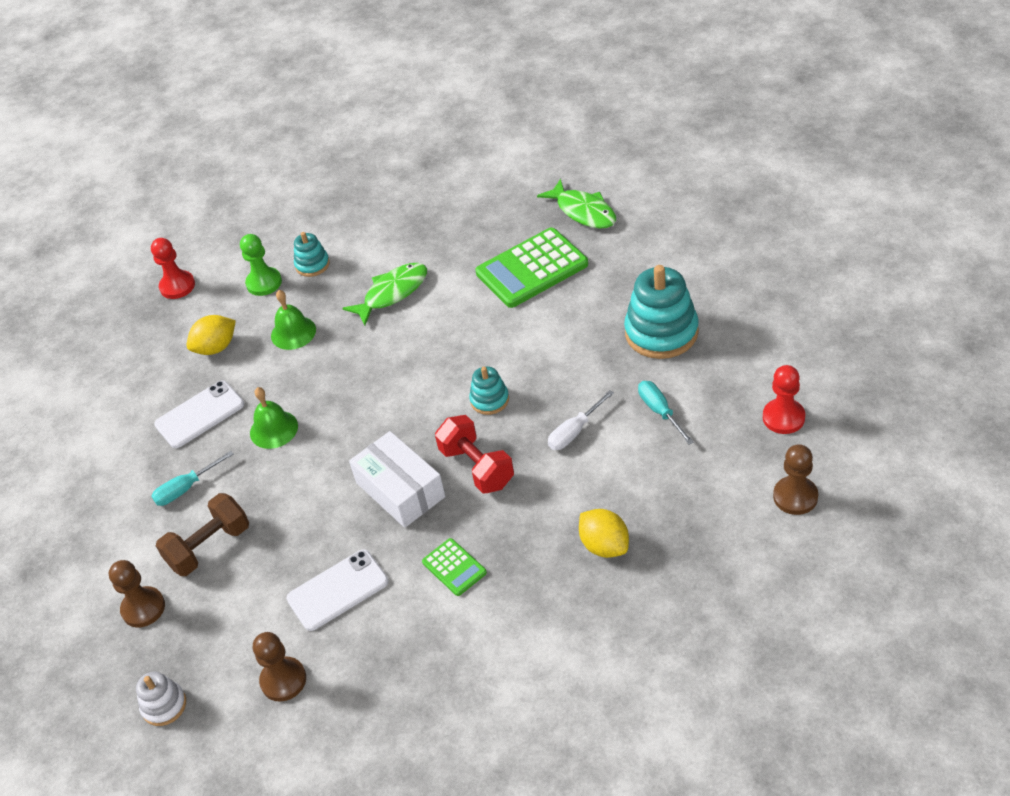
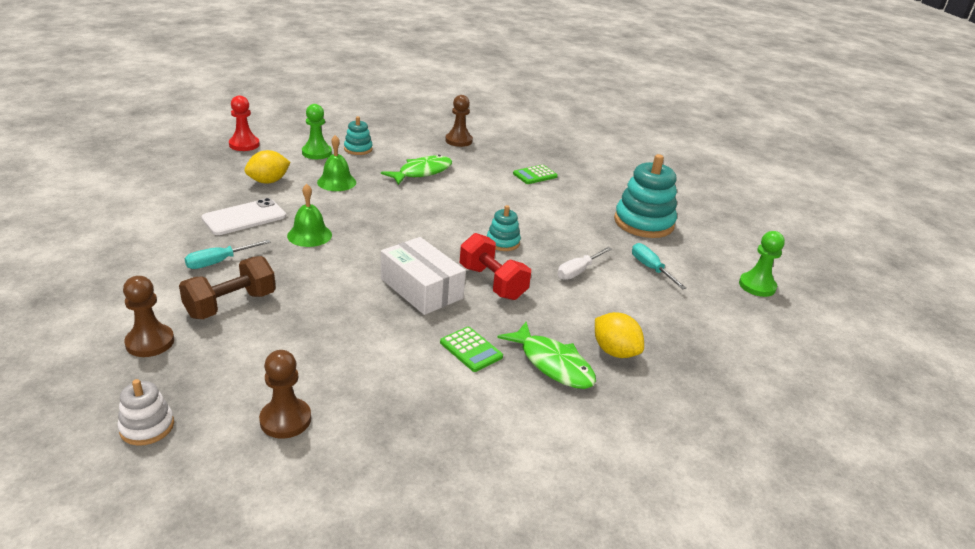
camera: 10 degrees left, 15 degrees down
(338, 590) = (354, 353): white phone -> none
(532, 269) = (535, 175): green calculator -> green calculator, size x0.50
(583, 211) = (572, 152): green fish -> green fish (552, 364)
(783, 417) = (757, 286): red pawn -> green pawn
(795, 496) = (782, 339): brown pawn -> brown pawn (458, 141)

